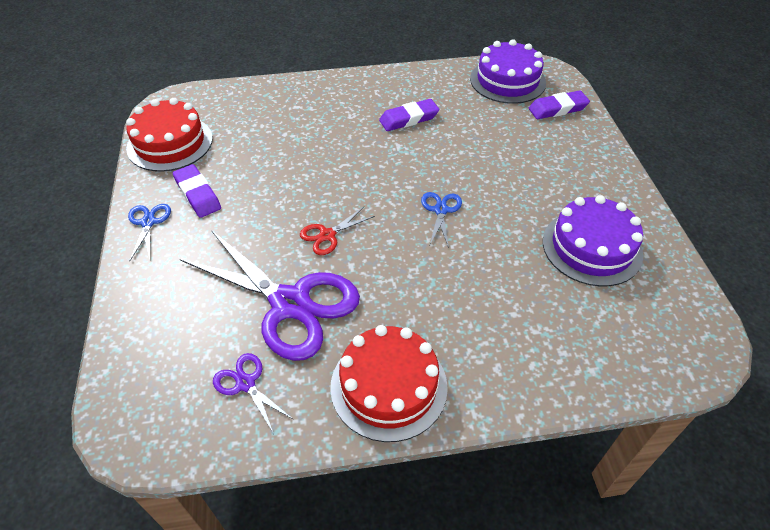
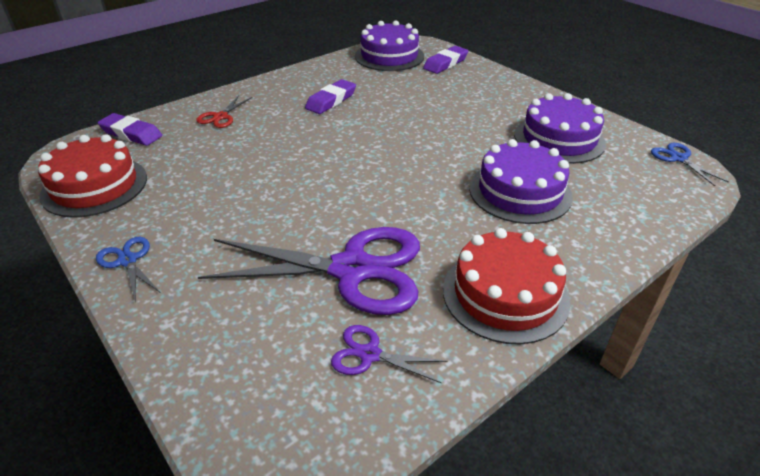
camera: 30 degrees left, 10 degrees down
(197, 194) = (167, 218): purple eraser -> purple eraser (131, 134)
(327, 235) = (337, 204): red scissors -> red scissors (220, 117)
(441, 210) = (421, 153): blue scissors -> blue scissors (678, 158)
(495, 291) = (520, 192): none -> purple cake

